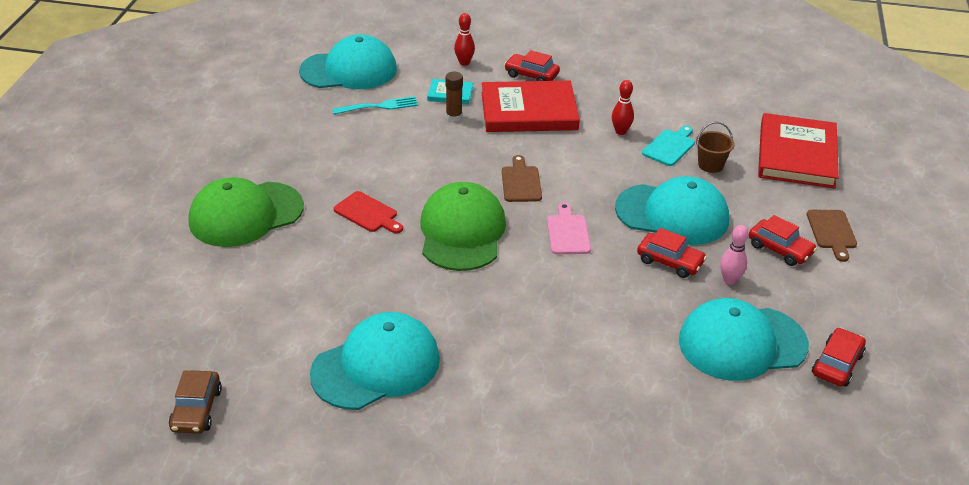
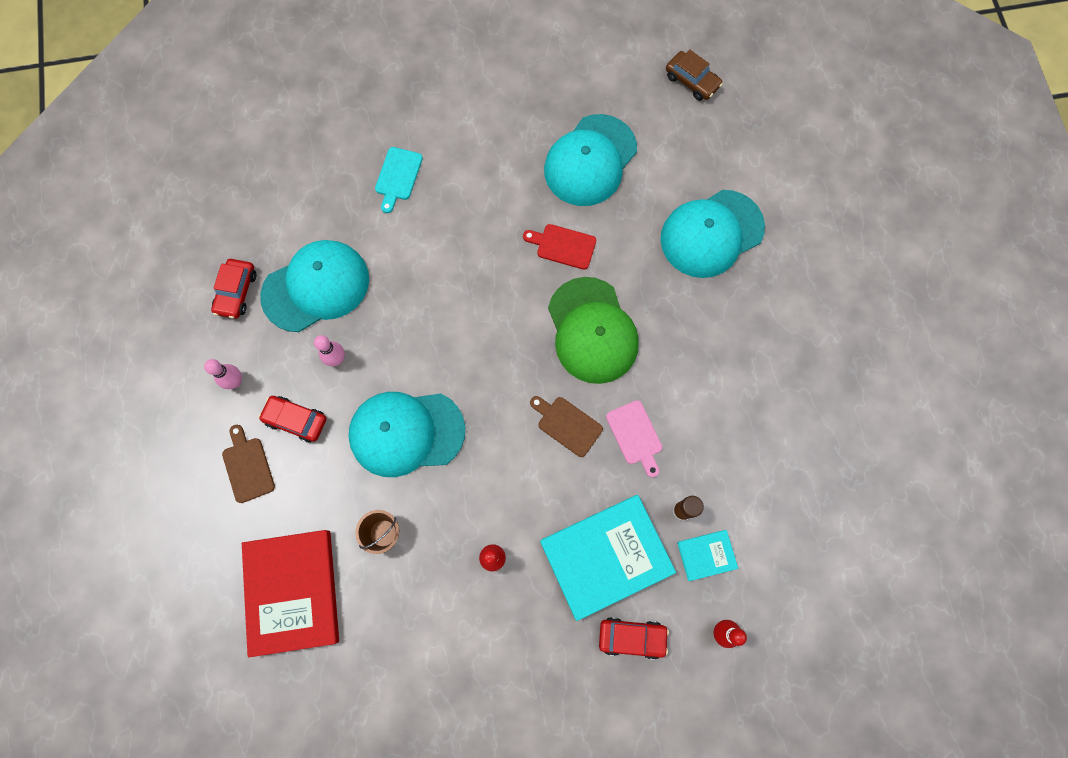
camera: 160 degrees right, 35 degrees up
(196, 410) = (692, 81): brown car -> brown car turned 150 degrees clockwise
(246, 214) = (791, 279): green cap -> none
(349, 70) = (843, 556): turquoise cap -> turquoise cap (711, 234)
(368, 213) = (687, 322): red cutting board -> red cutting board (563, 246)
(378, 107) = (770, 496): turquoise fork -> none
(521, 182) = (567, 424): brown cutting board -> brown cutting board turned 150 degrees clockwise
(529, 111) = (606, 556): red book -> turquoise book
(568, 232) = (497, 367): pink cutting board -> pink cutting board (635, 435)
(670, 146) = (433, 550): turquoise cutting board -> turquoise cutting board (398, 176)
(670, 261) = (394, 363): red car -> none
(841, 292) = (235, 381): none -> pink bowling pin

